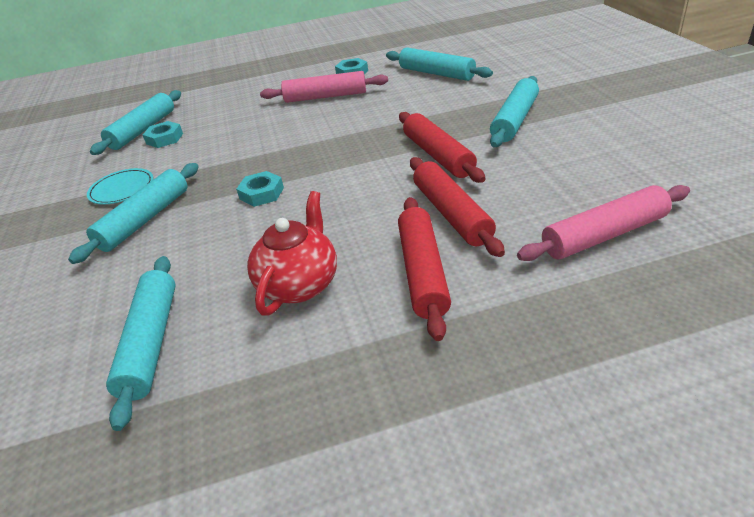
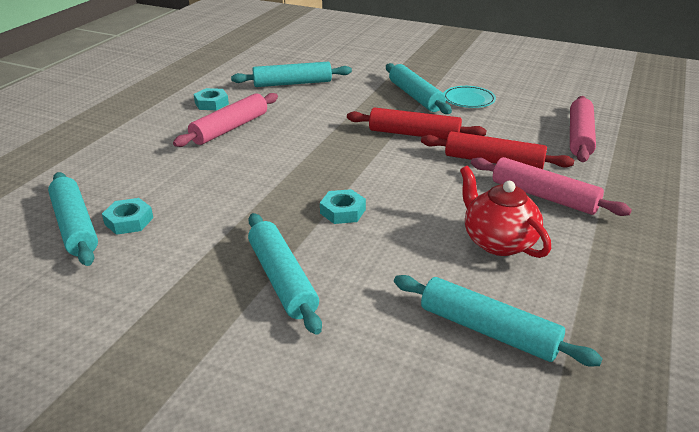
camera: 55 degrees left, 5 degrees down
(122, 189) = (191, 276): turquoise plate -> turquoise plate (468, 99)
(423, 272) = (543, 196): red rolling pin -> pink rolling pin

